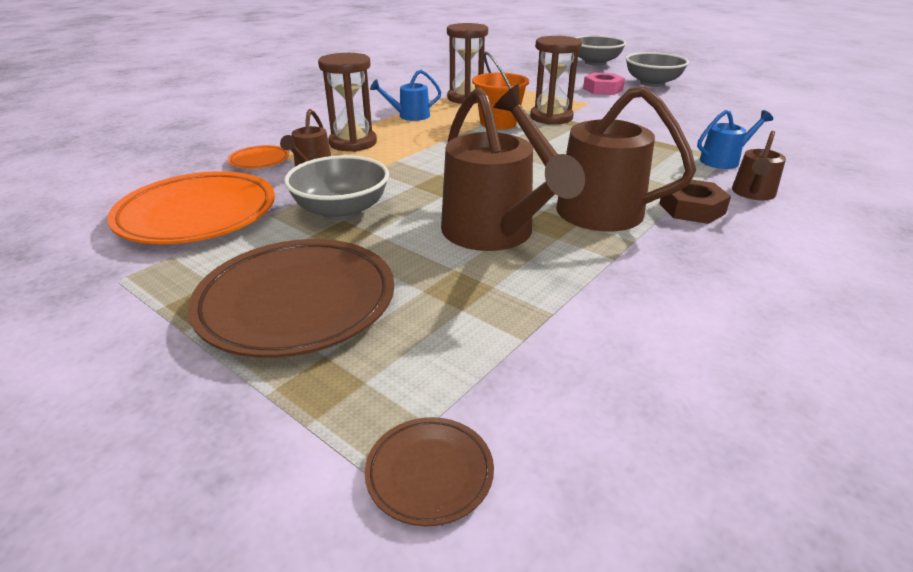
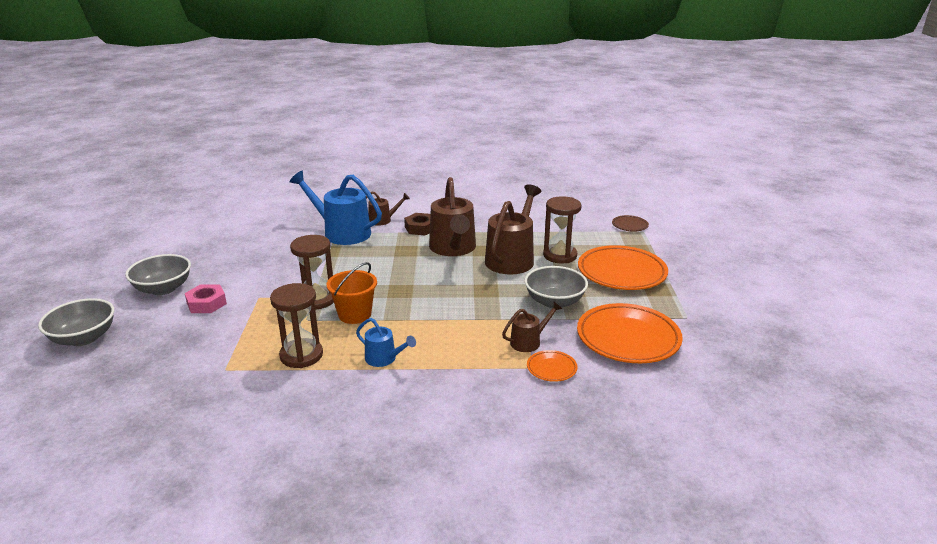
camera: 130 degrees left, 5 degrees down
(297, 303) = (621, 273): brown plate -> orange plate
(353, 143) = (471, 351): brown hourglass -> brown hourglass (560, 255)
(723, 160) = (342, 232): blue watering can -> blue watering can, size x1.99

